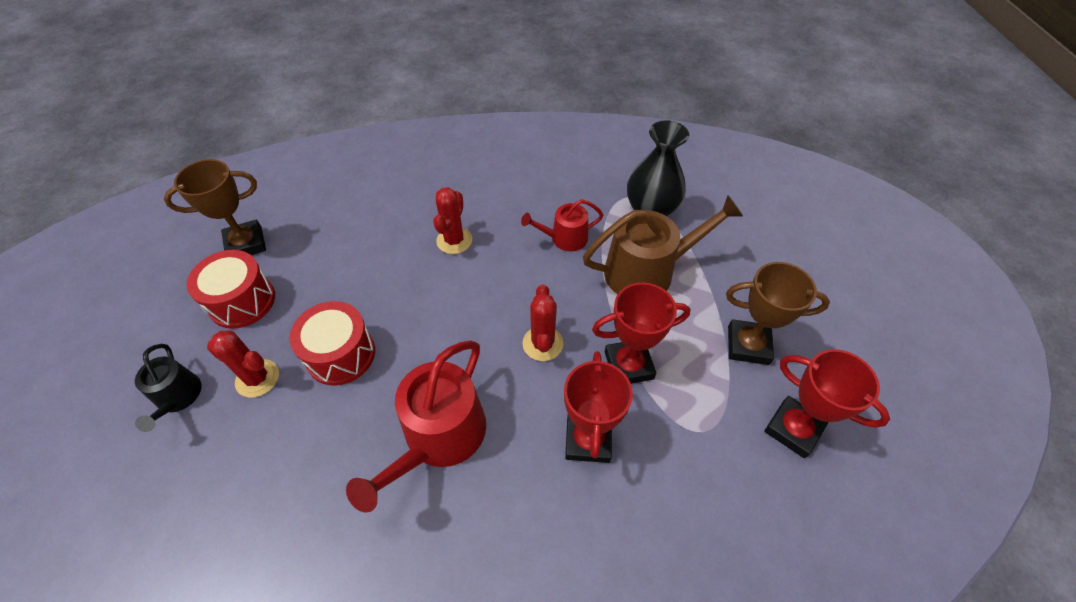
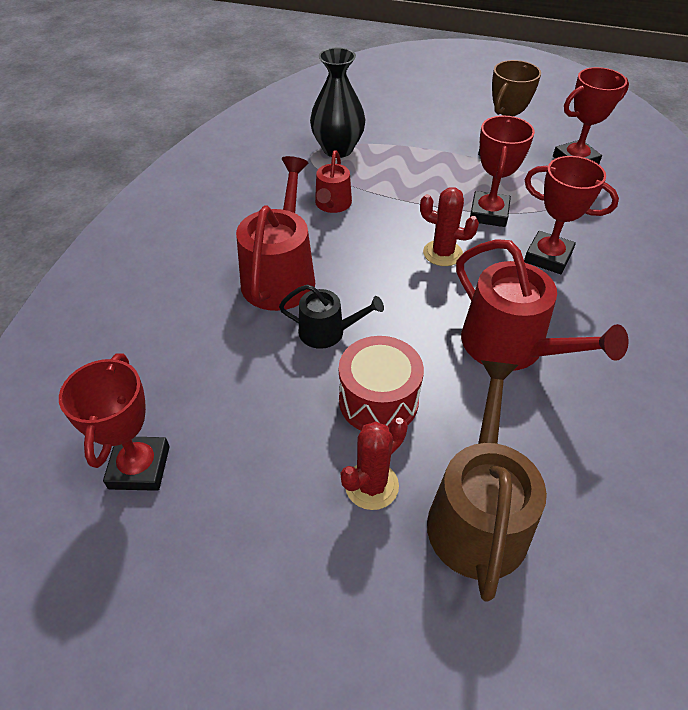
camera: 65 degrees left, 5 degrees down
(178, 398) = (359, 579): black watering can -> black watering can (327, 332)
(242, 301) = (241, 485): red drum -> none
(246, 244) = (139, 467): brown trophy -> red trophy
(454, 240) = (280, 275): red cactus -> red watering can
(647, 271) = (401, 173): brown watering can -> brown watering can (478, 514)

